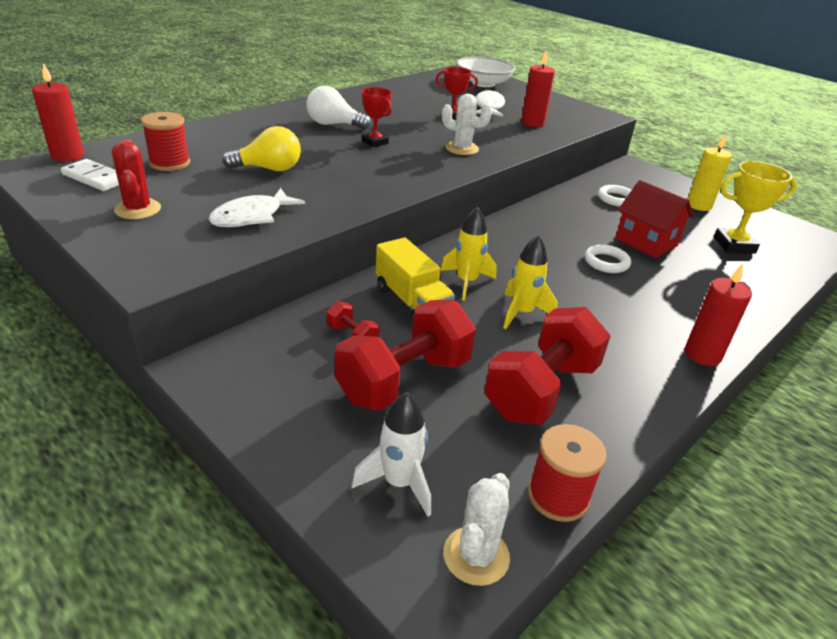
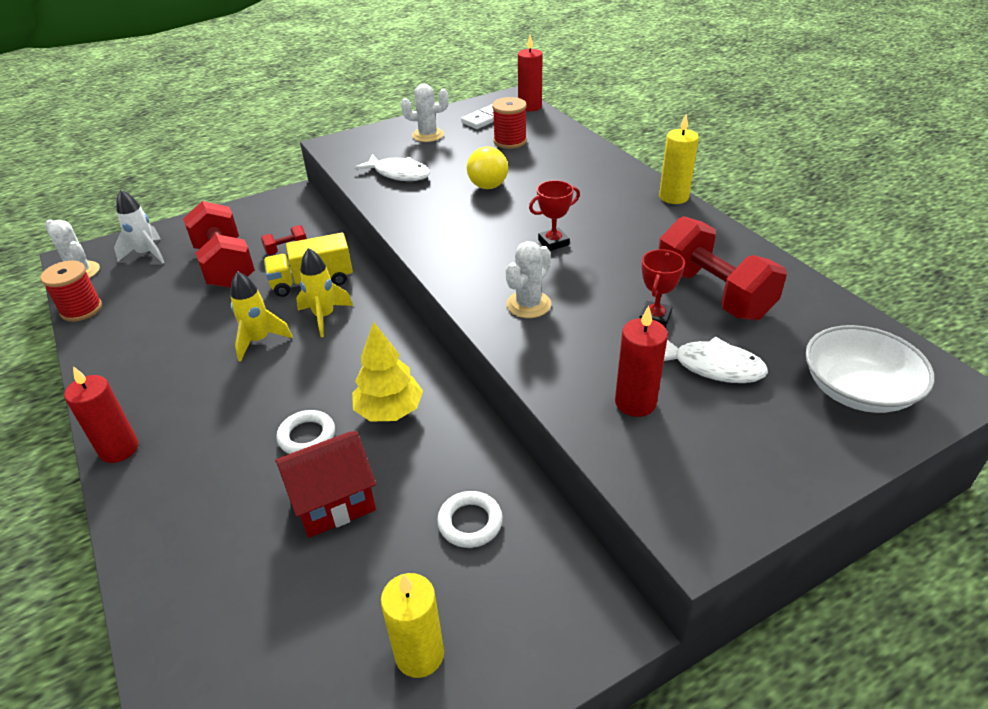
camera: 110 degrees right, 5 degrees up
(138, 209) = (428, 135): red cactus -> white cactus
(252, 217) = (399, 174): white fish -> white fish turned 150 degrees clockwise
(292, 105) = (673, 197): none -> yellow candle
(333, 124) = (610, 220): white light bulb -> none
(541, 390) = (165, 327): red dumbbell -> red dumbbell (713, 294)
(556, 233) = (389, 411): none -> yellow tree
(734, 245) = (276, 626): yellow trophy -> none

